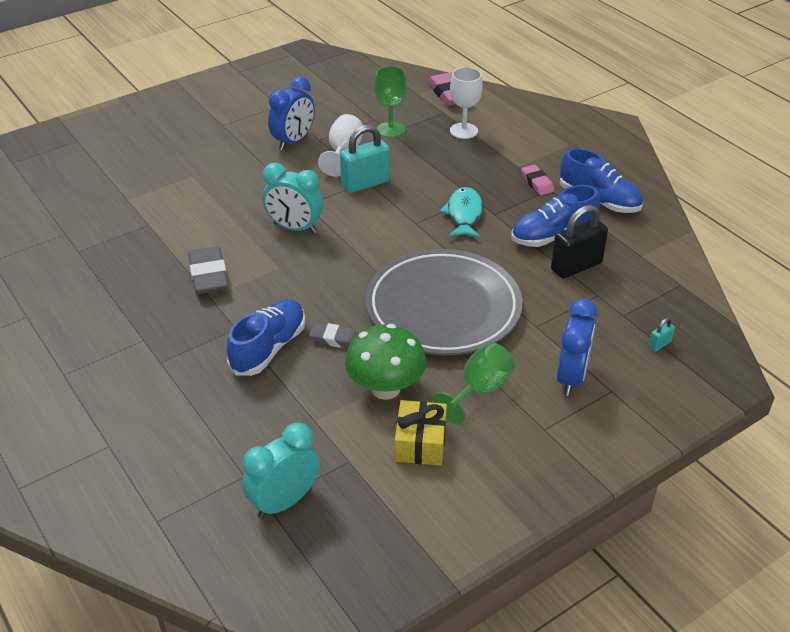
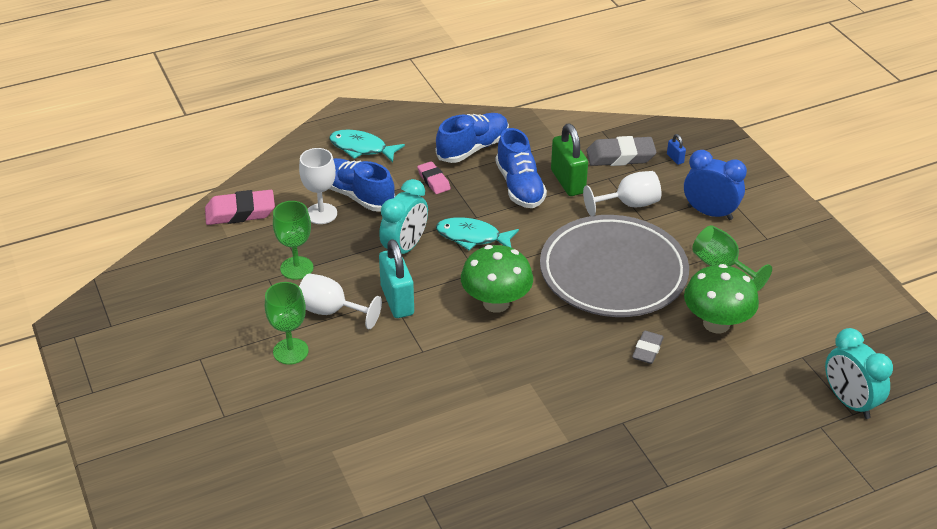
camera: 80 degrees left, 0 degrees up
(209, 275) = (533, 441): grey eraser -> grey eraser (620, 156)
(269, 348) = (656, 399): blue shoe -> blue shoe (357, 195)
(293, 142) = (290, 351): blue clock -> green goblet
(295, 228) = (464, 364): turquoise clock -> turquoise clock (405, 248)
(377, 238) = (496, 303): none -> green mushroom
(420, 443) = (782, 311): yellow gift -> none
(537, 183) = (433, 180): pink eraser -> pink eraser turned 75 degrees clockwise
(558, 313) = (629, 204): none -> white goblet
(565, 138) = (361, 148): none -> turquoise fish
(576, 266) = (568, 182): black padlock -> green padlock
(659, 344) = (675, 158): turquoise padlock -> blue padlock

